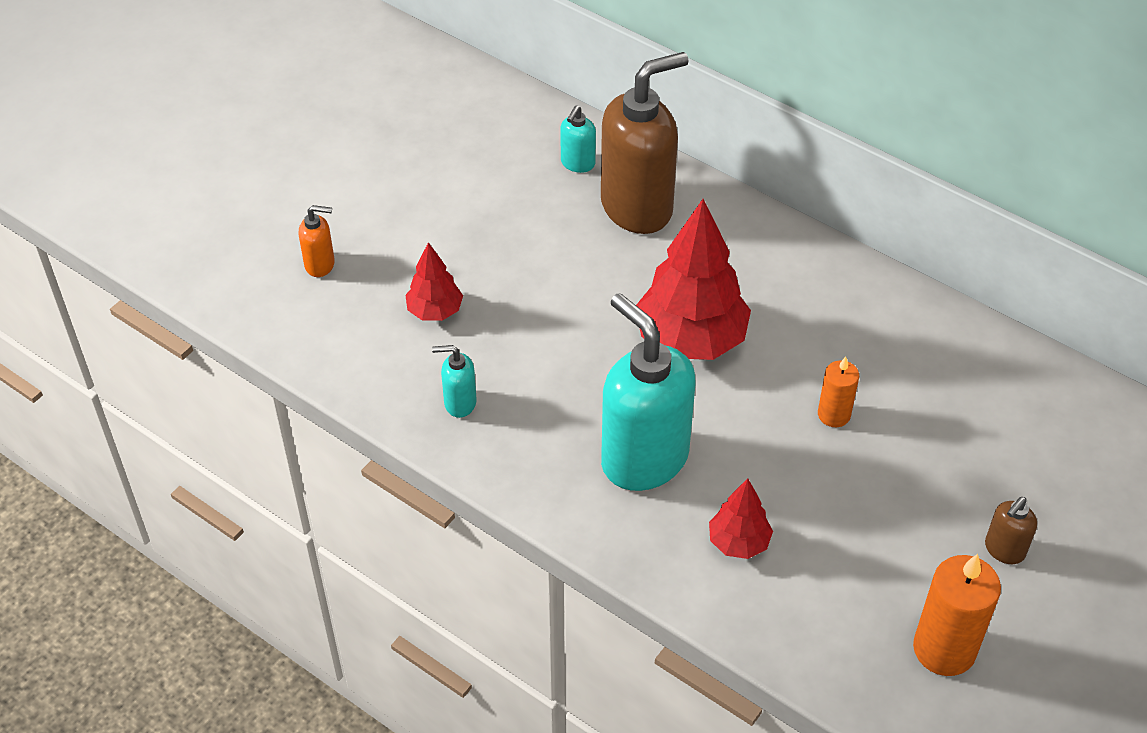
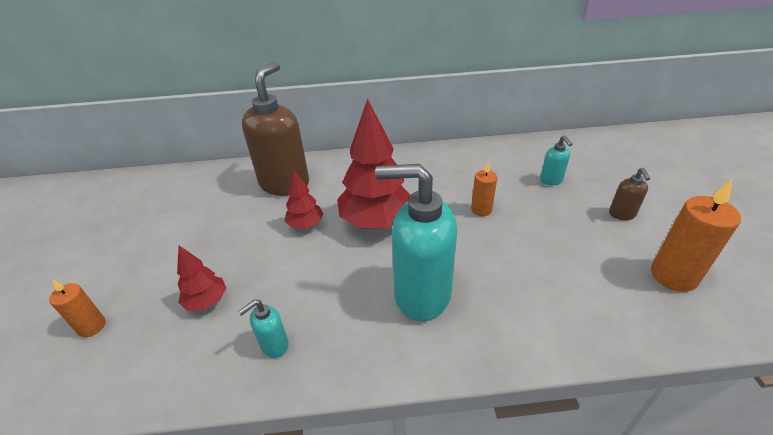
camera: 40 degrees left, 10 degrees down
(320, 264) = (92, 326): orange soap dispenser -> orange candle
(577, 163) = (233, 183): turquoise soap dispenser -> turquoise soap dispenser (551, 180)
(738, 542) = (522, 301): red tree -> red tree (305, 224)

